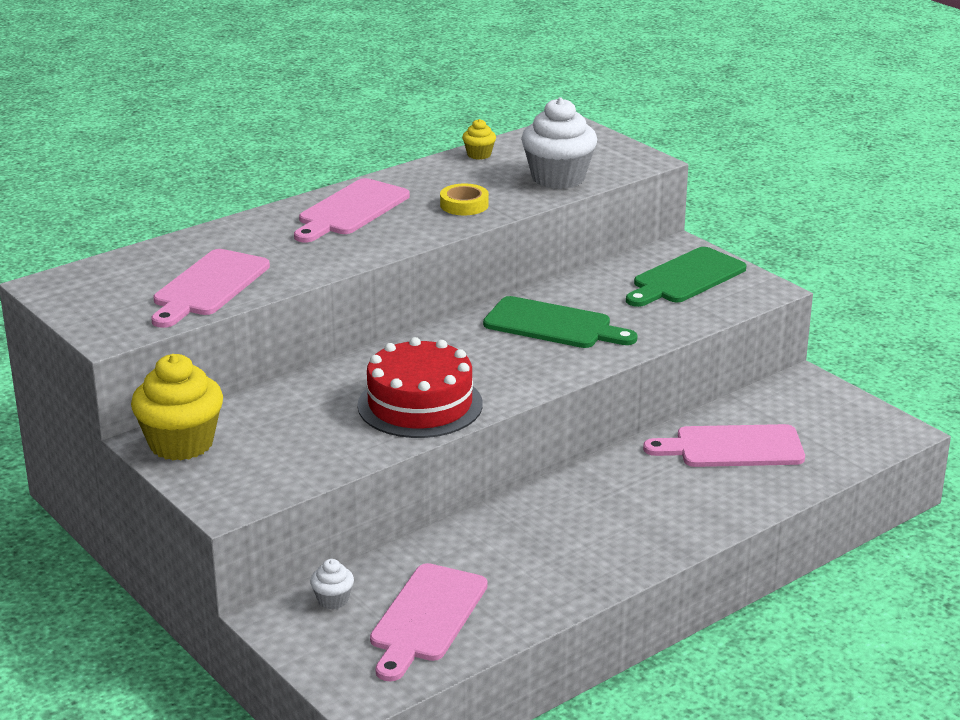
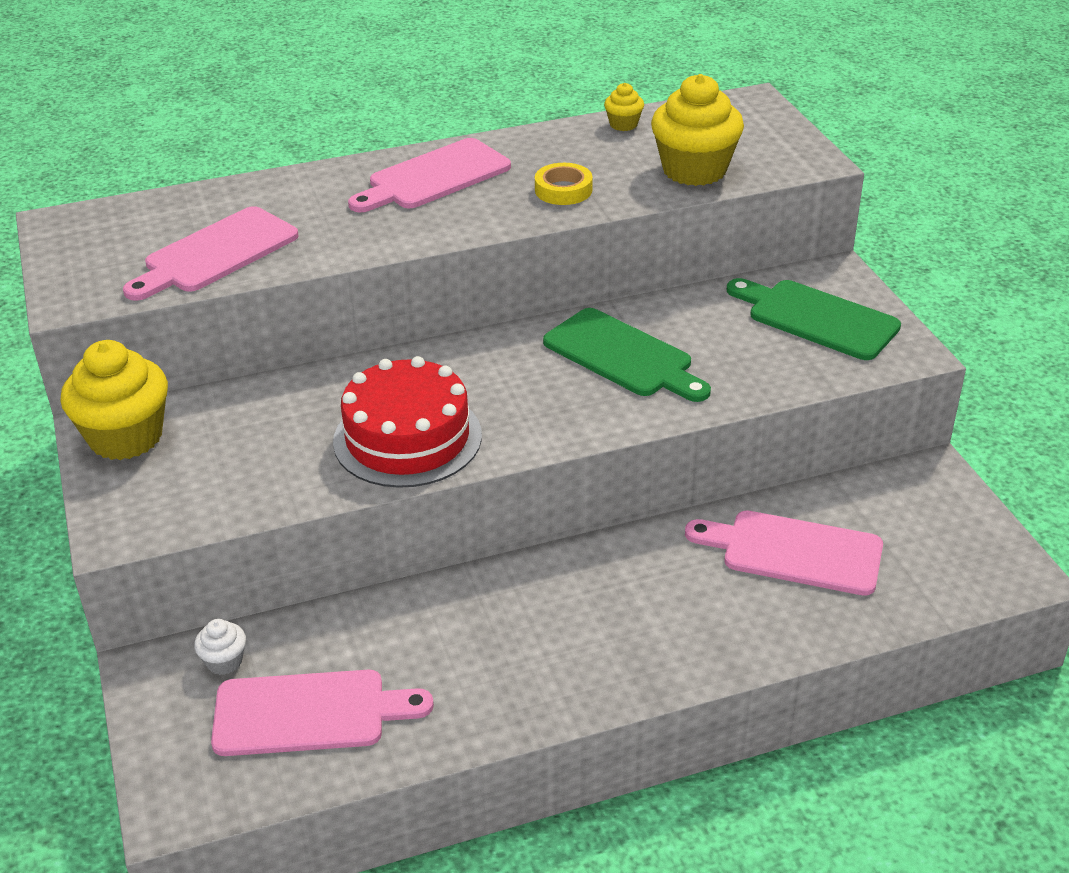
camera: 20 degrees right, 10 degrees up
(426, 617) = (309, 713): pink cutting board -> pink cutting board turned 135 degrees counterclockwise
(558, 178) = (694, 170): white cupcake -> yellow cupcake
(685, 278) = (817, 318): green cutting board -> green cutting board turned 60 degrees clockwise

